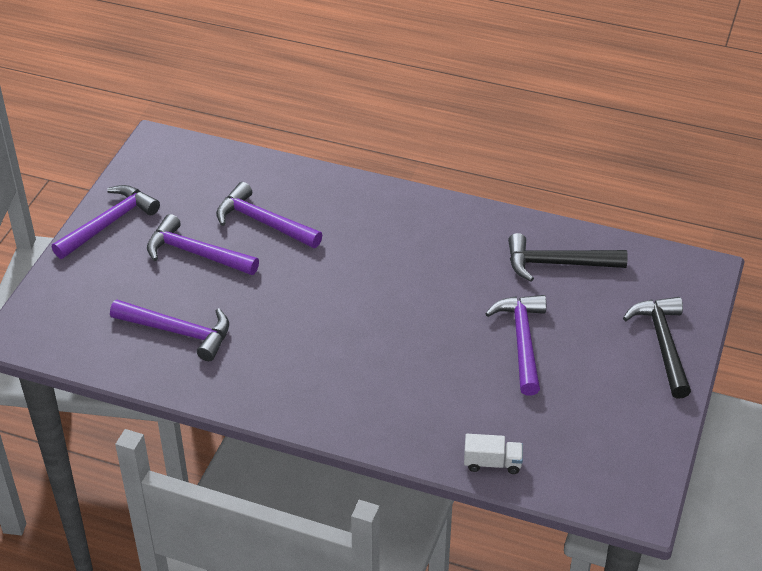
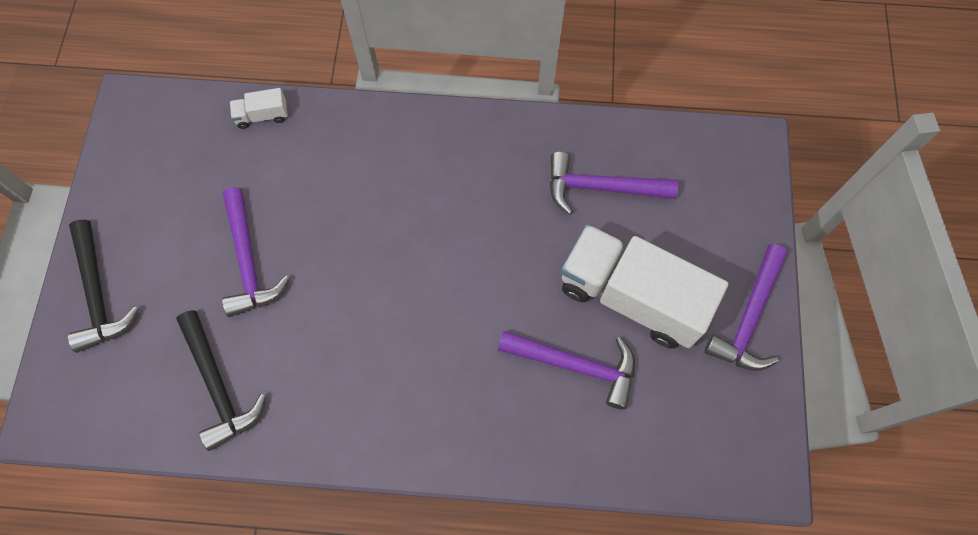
camera: 165 degrees right, 25 degrees up
(195, 253) = (631, 297): purple hammer -> white truck
(557, 264) = (219, 386): black hammer -> black hammer turned 75 degrees clockwise

